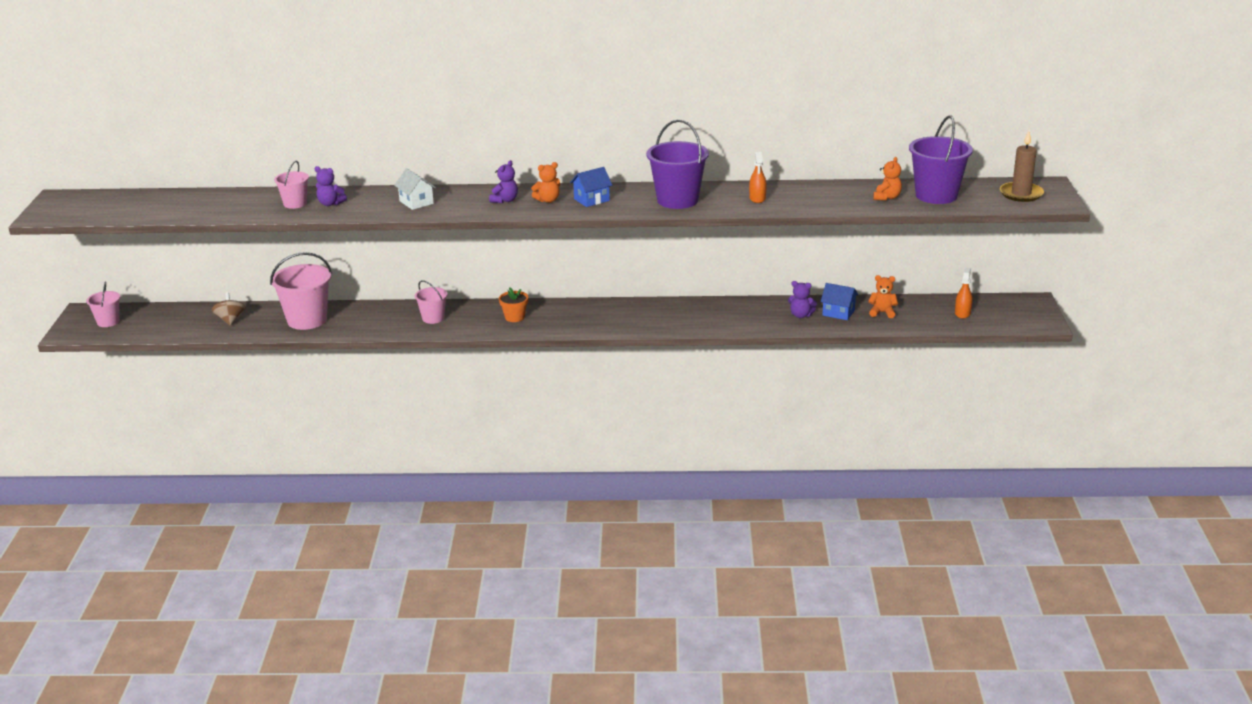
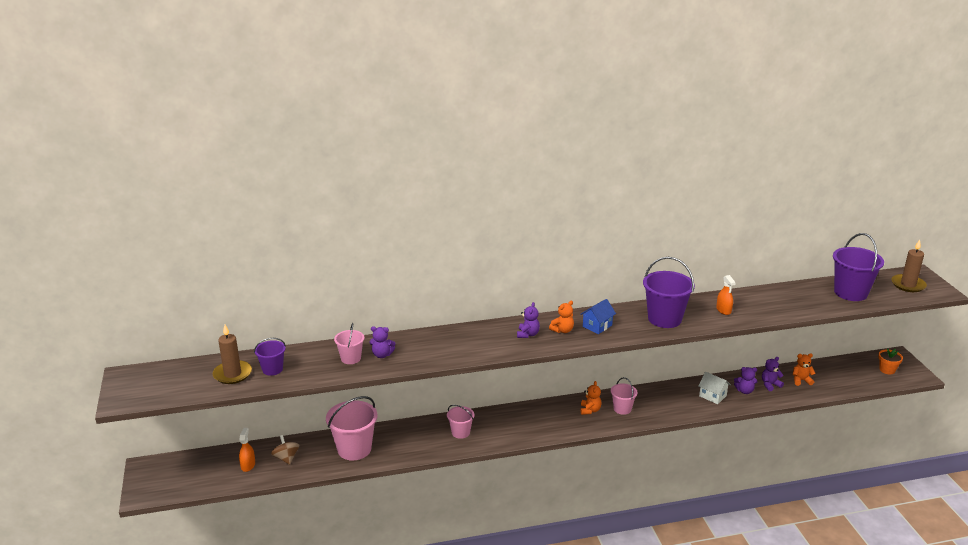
camera: 15 degrees left, 0 degrees up
(108, 322) = (174, 475): pink bucket -> pink bucket (622, 409)
(164, 205) = (232, 374): none -> brown candle
(207, 205) = (272, 369): none -> purple bucket
(416, 202) = (455, 345): white house -> white house (712, 396)
(514, 317) = (527, 422): orange flower pot -> orange flower pot (887, 370)
(838, 313) = (770, 385): blue house -> purple teddy bear
(887, 197) = (817, 299): orange teddy bear -> orange teddy bear (590, 410)
(962, 313) = (857, 374): orange spray bottle -> orange spray bottle (248, 465)

